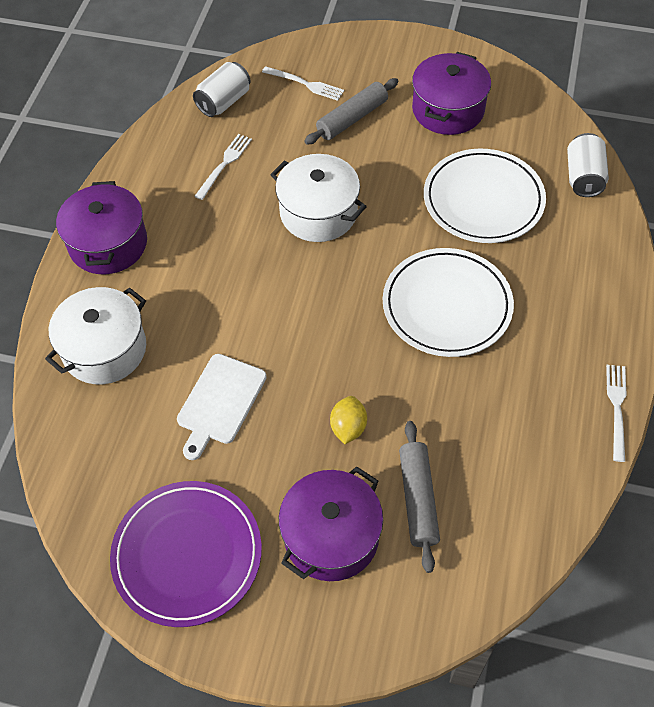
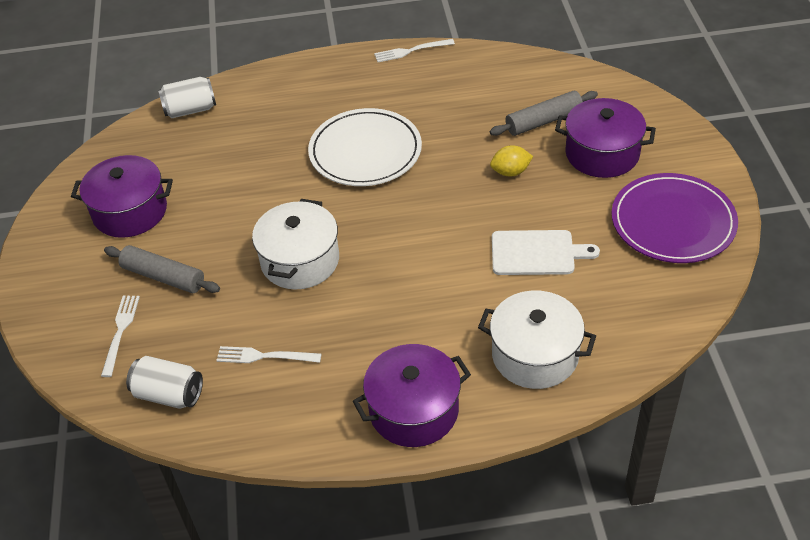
camera: 110 degrees left, 10 degrees down
(483, 199) = (239, 160): white plate -> none

